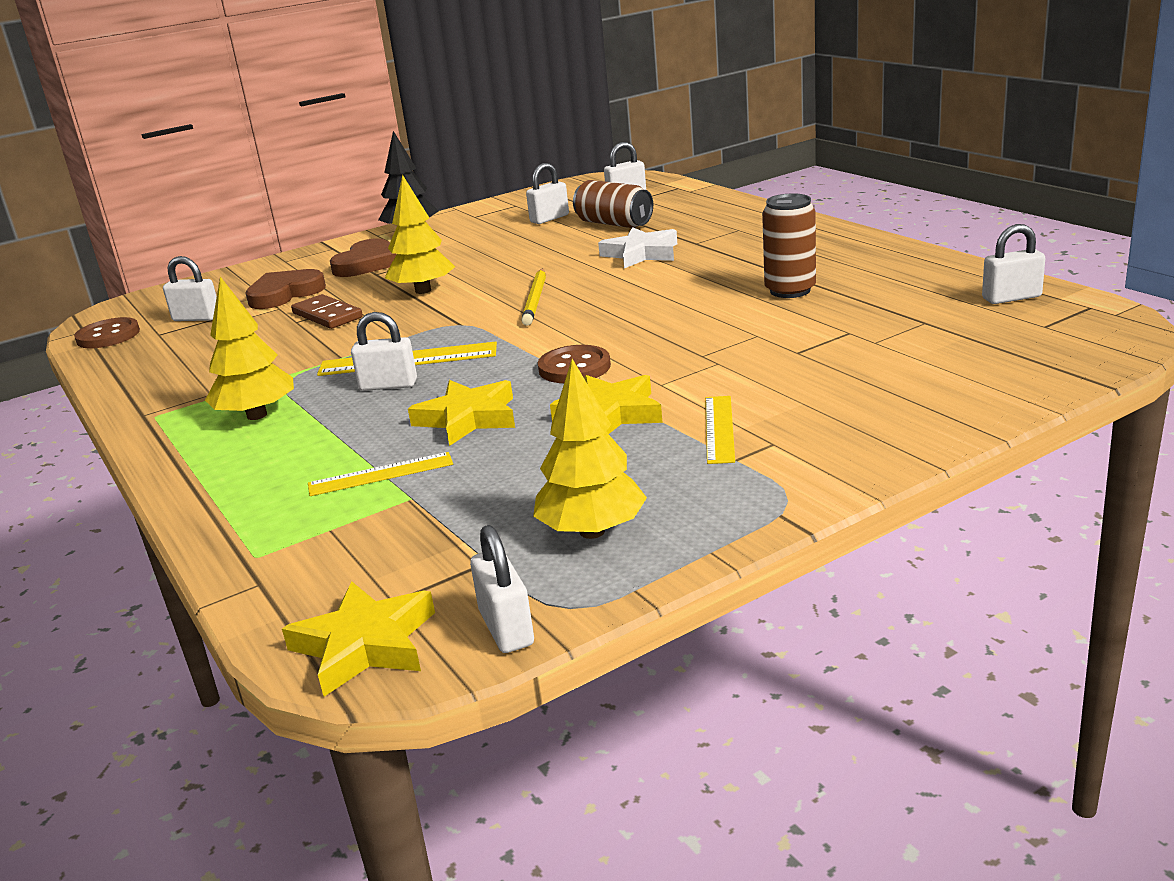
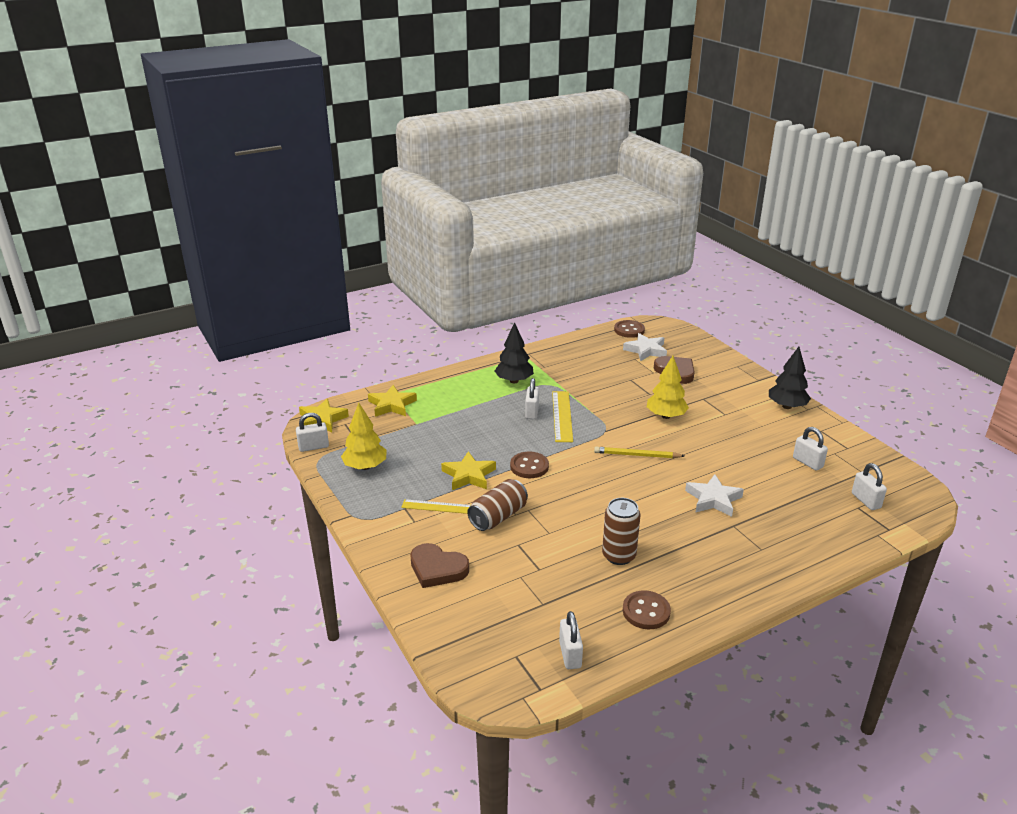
camera: 90 degrees right, 5 degrees up
(197, 318) = (646, 350): white padlock -> white star
(257, 415) = (514, 381): yellow tree -> black tree
(327, 315) = (635, 388): brown domino -> none
(367, 264) = (722, 394): brown heart -> brown heart (437, 569)
(380, 474) = (440, 415): yellow ruler -> none
(468, 418) = (483, 435): yellow star -> yellow star (392, 405)
(614, 223) = (788, 491): brown can -> brown can (498, 517)
(895, 269) = (646, 611): none -> brown button

